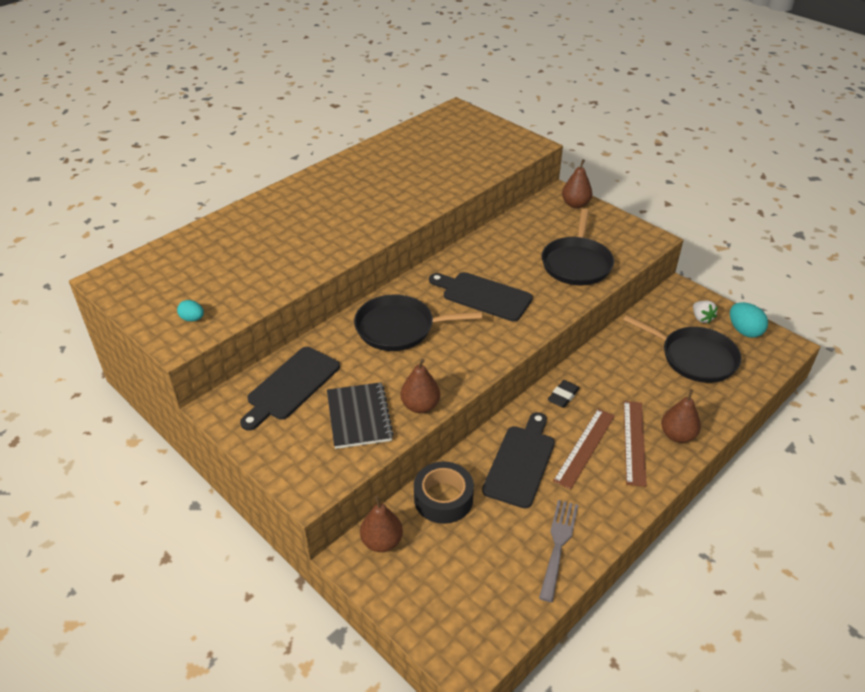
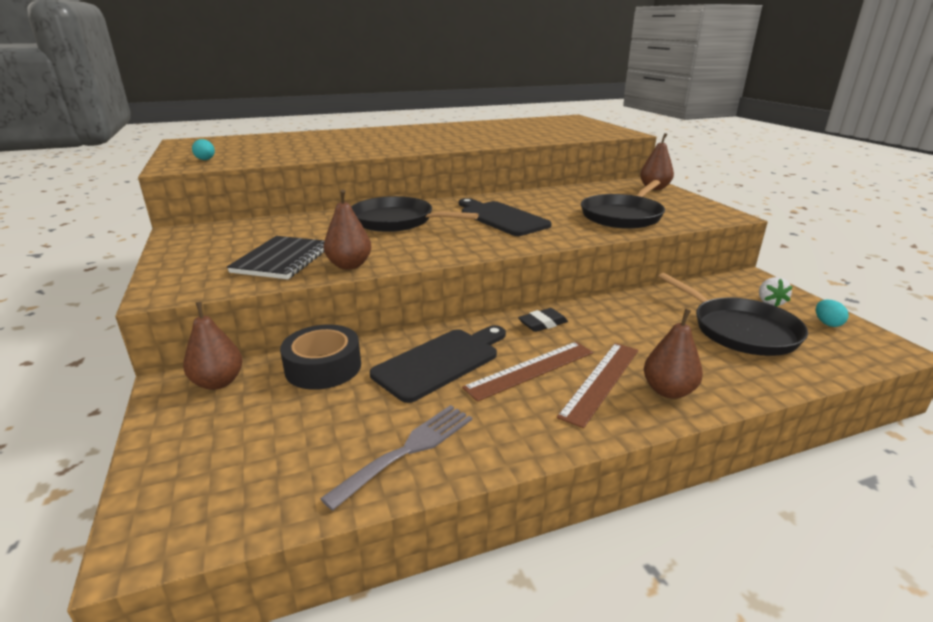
camera: 25 degrees right, 15 degrees down
(291, 386) = (255, 232): black cutting board -> none
(744, 331) = (827, 323): turquoise egg -> turquoise egg, size x0.60

